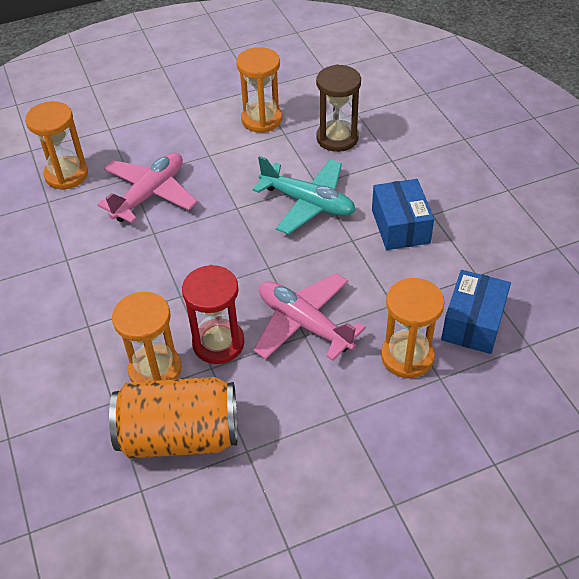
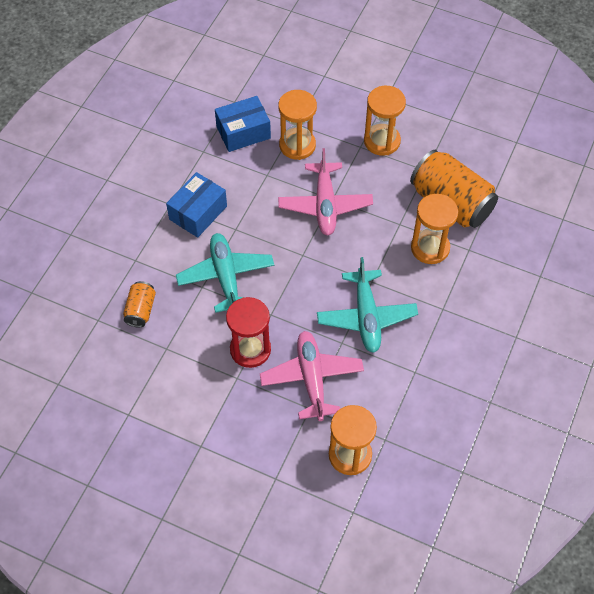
camera: 135 degrees left, 10 degrees up
(150, 194) = (312, 378): pink plane -> pink plane turned 90 degrees clockwise
(153, 265) = (366, 317): none -> turquoise plane
(218, 343) = (381, 233): red hourglass -> red hourglass (250, 349)
(262, 119) = (164, 377): orange hourglass -> orange hourglass (382, 141)
(337, 138) = (140, 310): brown hourglass -> orange can

